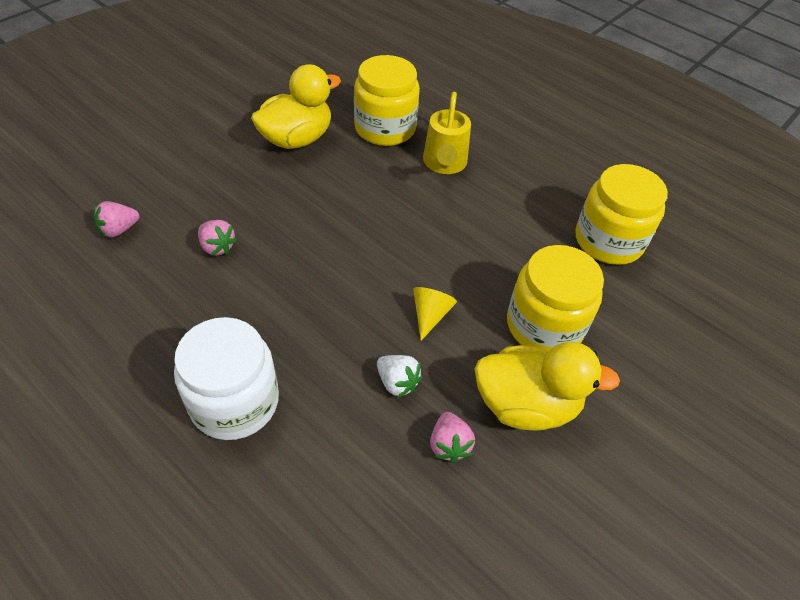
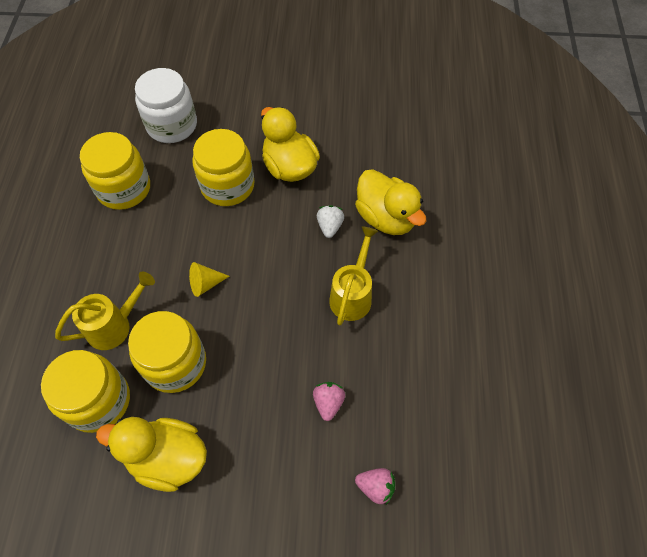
camera: 125 degrees left, 10 degrees up
(234, 402) = (414, 289): white jar -> white jar (172, 125)
(293, 340) = (352, 294): none -> yellow watering can
(352, 453) = (386, 217): none -> yellow duck
(369, 179) = (175, 363): none -> yellow jar
(430, 315) = (270, 241): yellow cone -> yellow cone (205, 284)
(449, 445) = (342, 184): pink strawberry -> none

